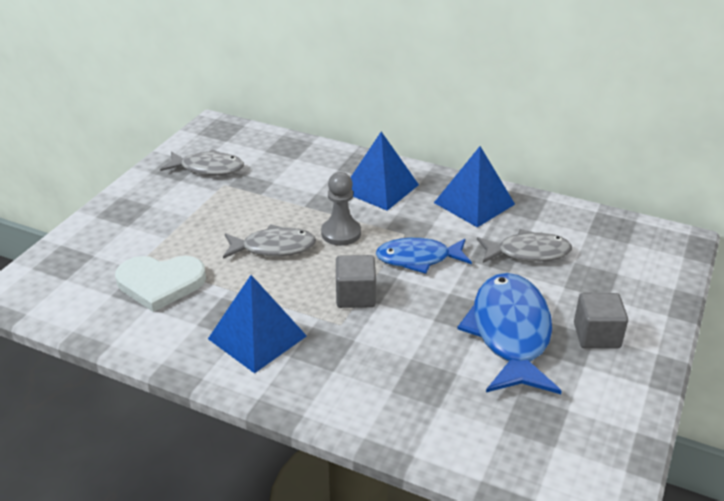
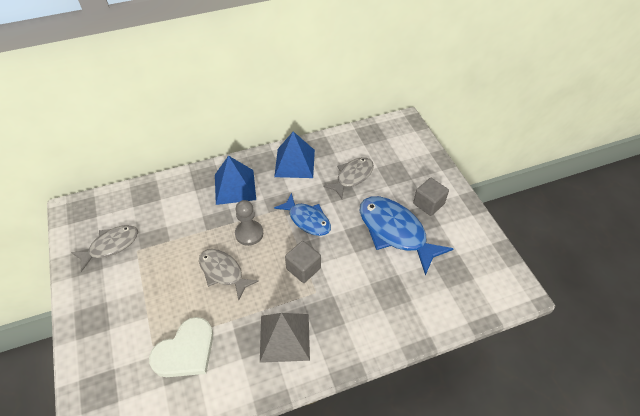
camera: 45 degrees left, 15 degrees up
(257, 337) = (284, 337): blue pyramid -> grey pyramid
(274, 248) = (223, 272): grey fish -> grey fish turned 90 degrees counterclockwise
(418, 259) = (307, 220): blue fish -> blue fish turned 90 degrees counterclockwise

